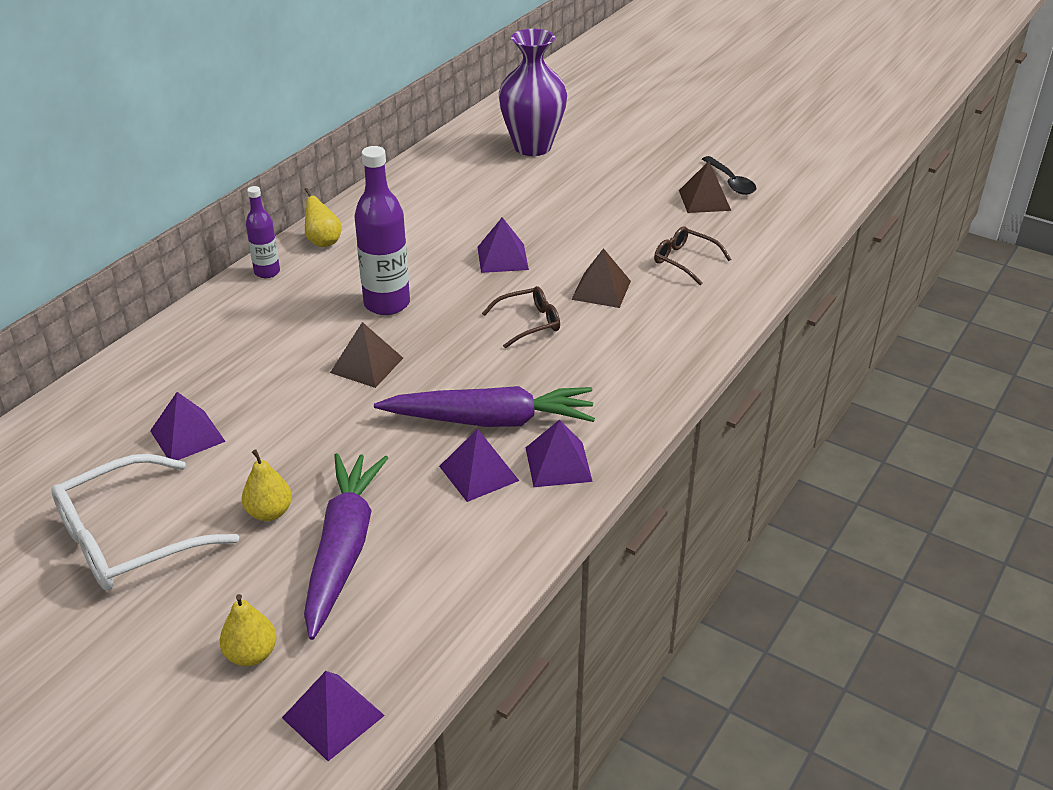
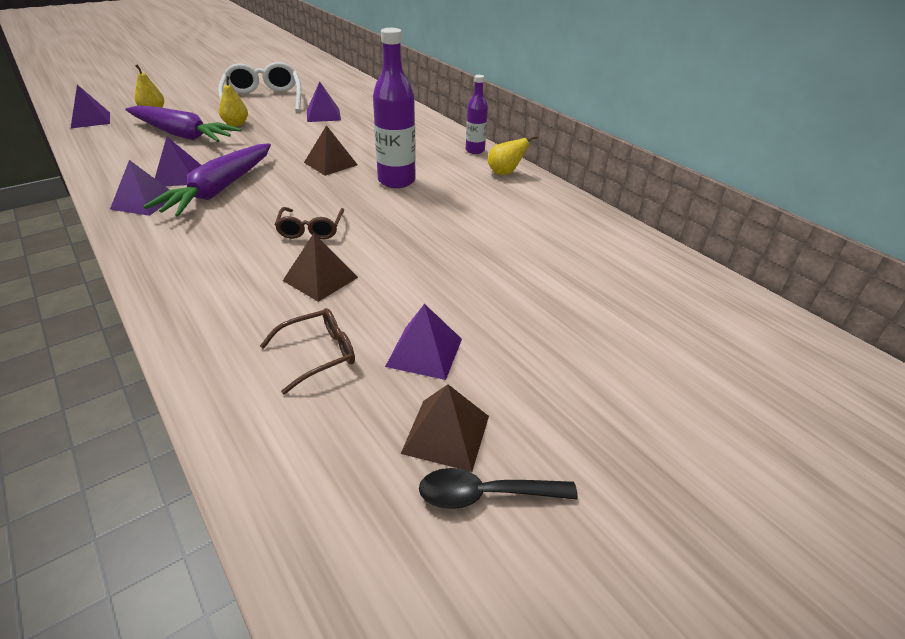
camera: 110 degrees right, 0 degrees up
(502, 258) = (421, 240): purple pyramid -> purple pyramid (424, 352)
(532, 147) = (658, 317): purple vase -> none

